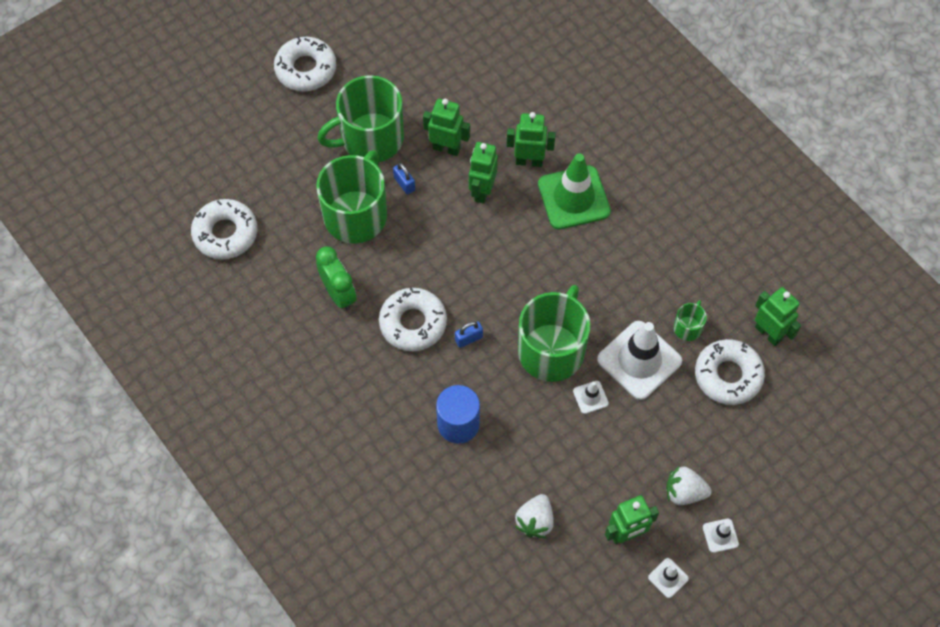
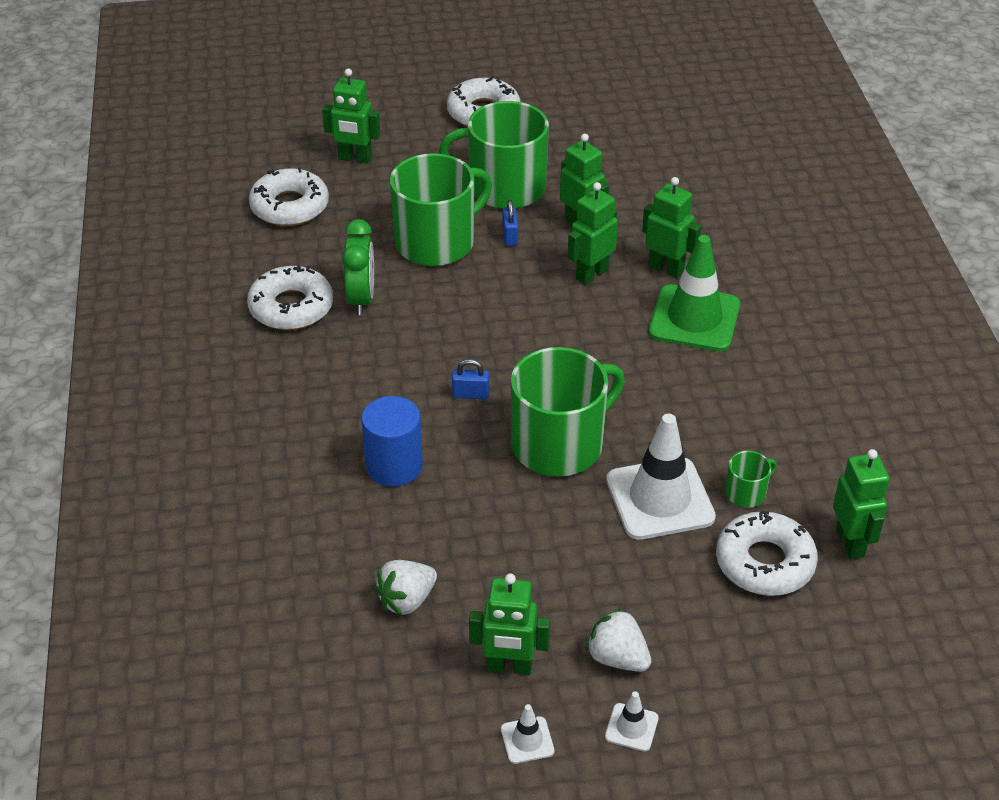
camera: 30 degrees right, 20 degrees down
(241, 162) = (355, 158): none -> green robot
(413, 323) = (420, 355): white donut -> white donut (291, 307)
(590, 397) = (571, 509): white traffic cone -> none

